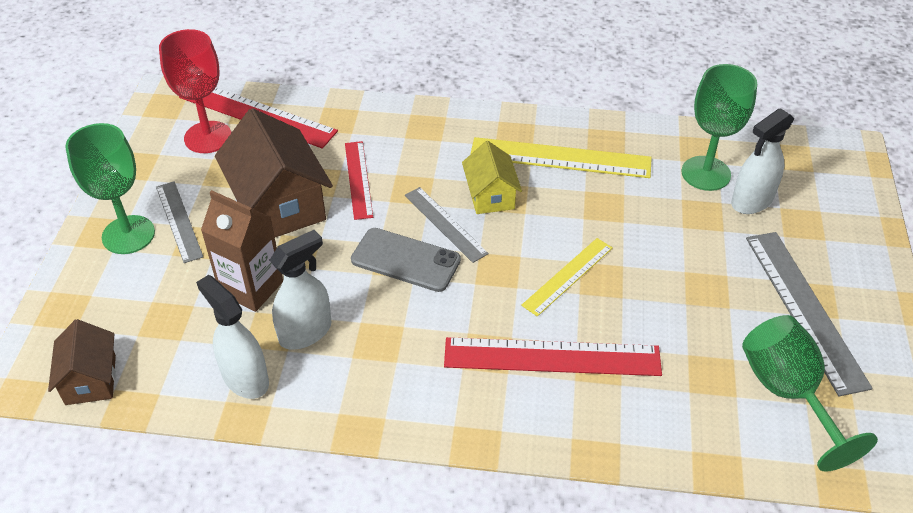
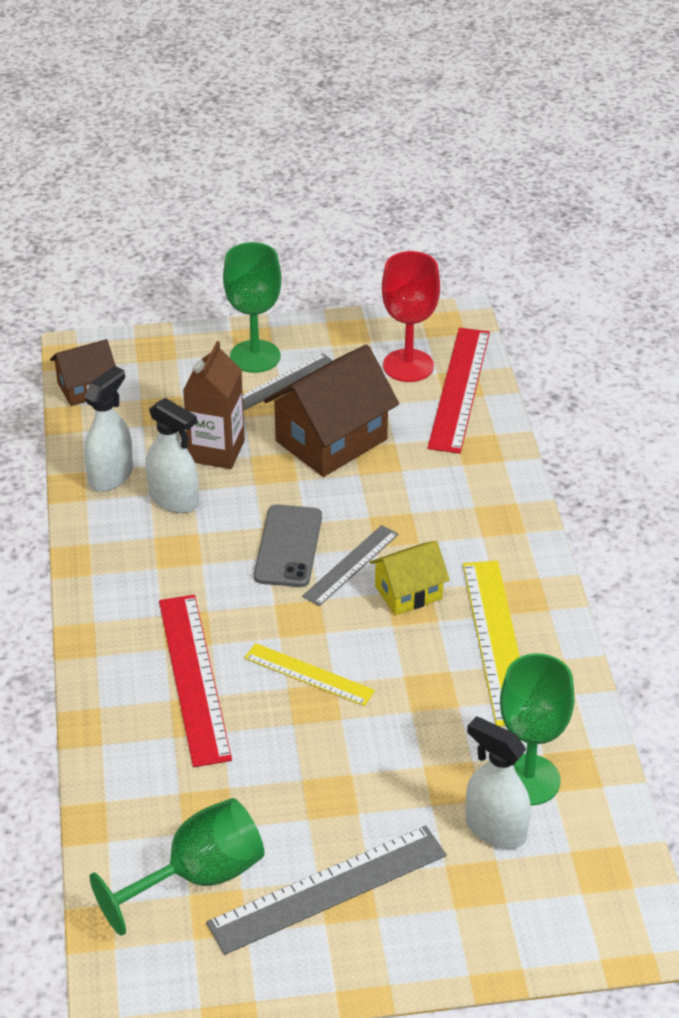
camera: 75 degrees right, 5 degrees down
(358, 179) = (391, 486): red ruler -> none

